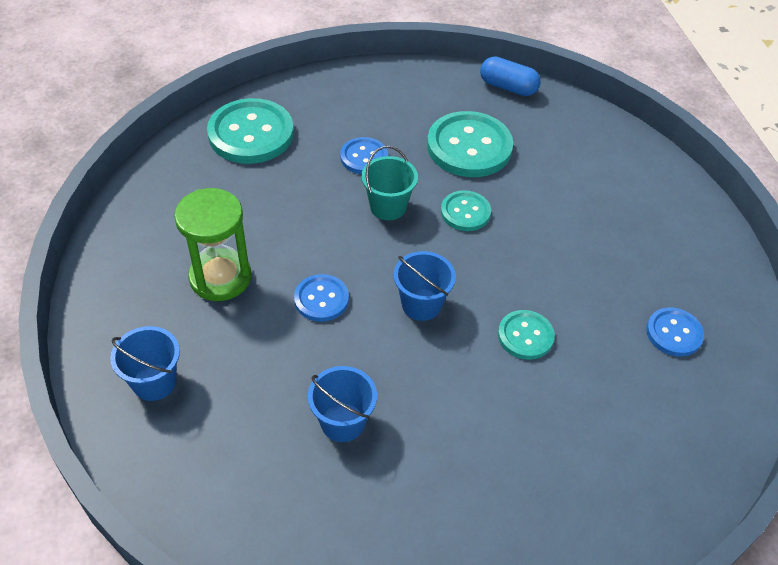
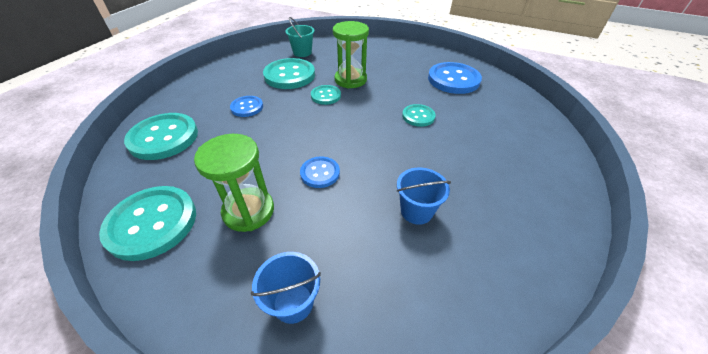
camera: 50 degrees left, 5 degrees down
(150, 220) = (152, 223): none -> turquoise button
(388, 206) = (289, 116): turquoise bucket -> turquoise bucket (302, 52)
(421, 304) = (365, 138): blue bucket -> none
(508, 87) = (272, 50): blue capsule -> none
(531, 214) = (350, 80): none -> green hourglass
(674, 333) = (453, 80): blue button -> blue button, size x1.82

